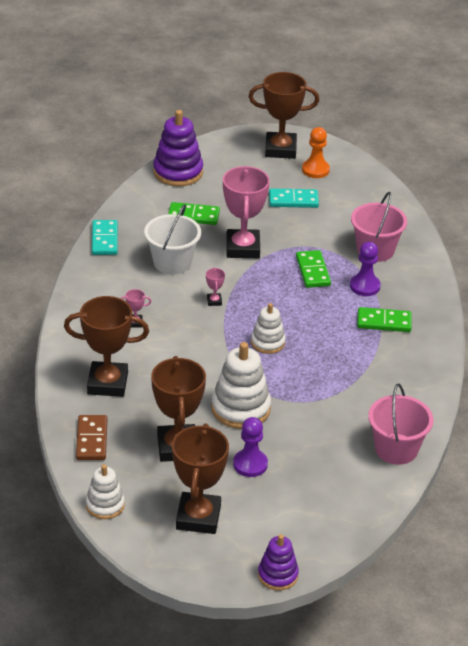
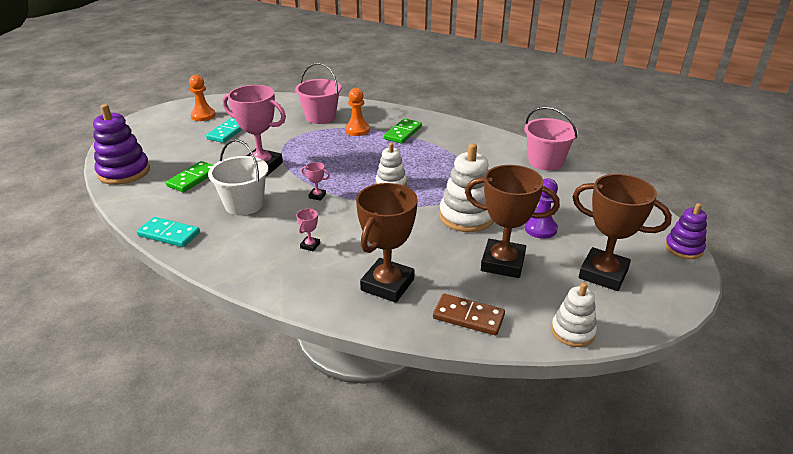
camera: 65 degrees left, 5 degrees down
(280, 149) = (159, 122): brown trophy -> none
(313, 271) = (321, 145): green domino -> none
(365, 286) = (357, 130): purple pawn -> orange pawn

